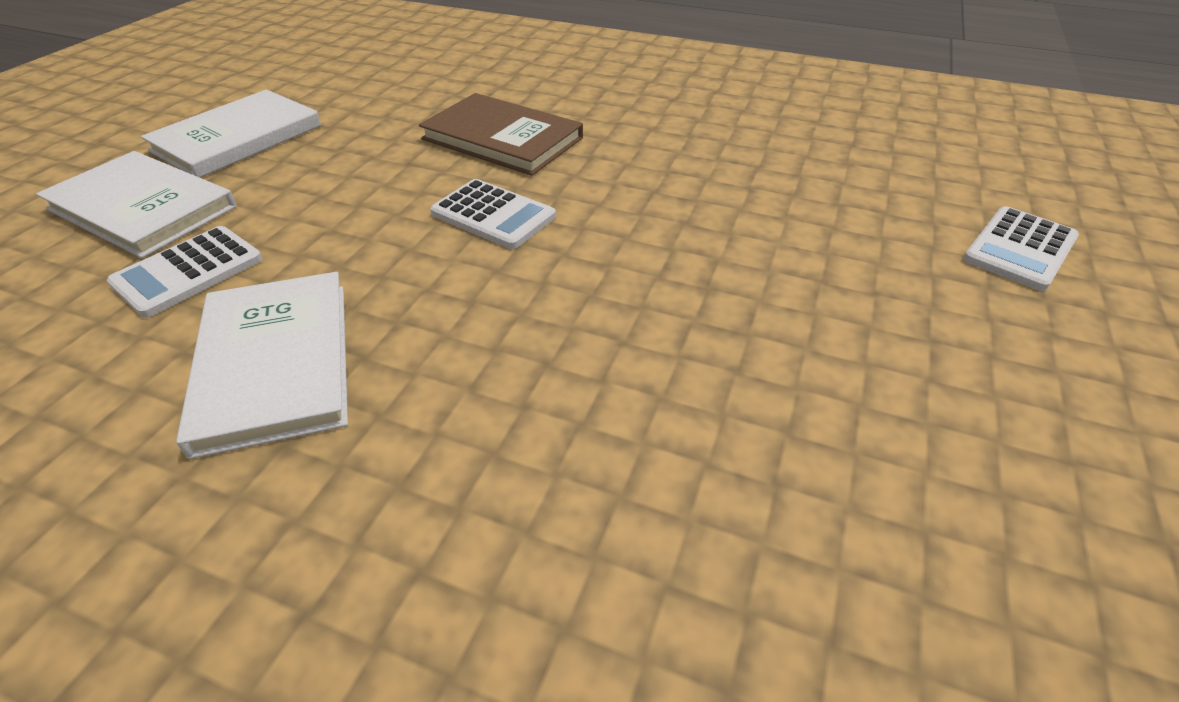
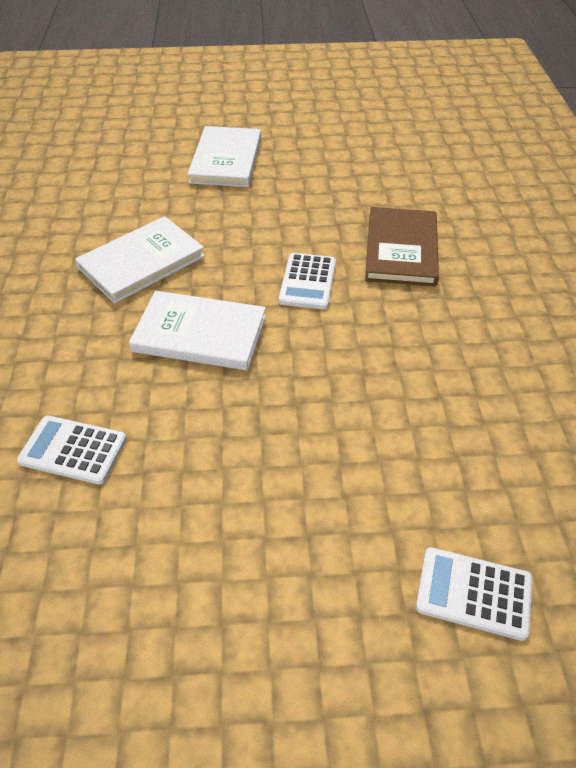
camera: 65 degrees right, 5 degrees up
(188, 271) = (187, 202): white calculator -> white calculator (73, 450)
(237, 138) = (312, 151): white book -> white book (200, 334)

